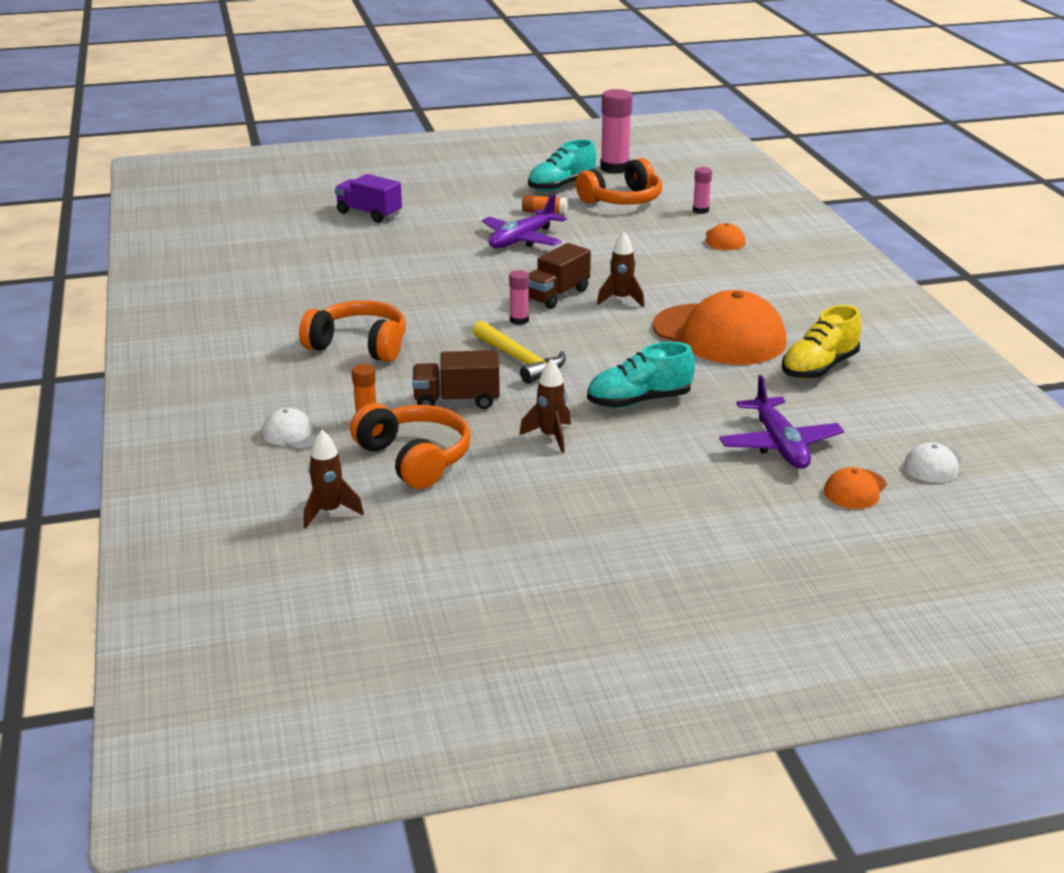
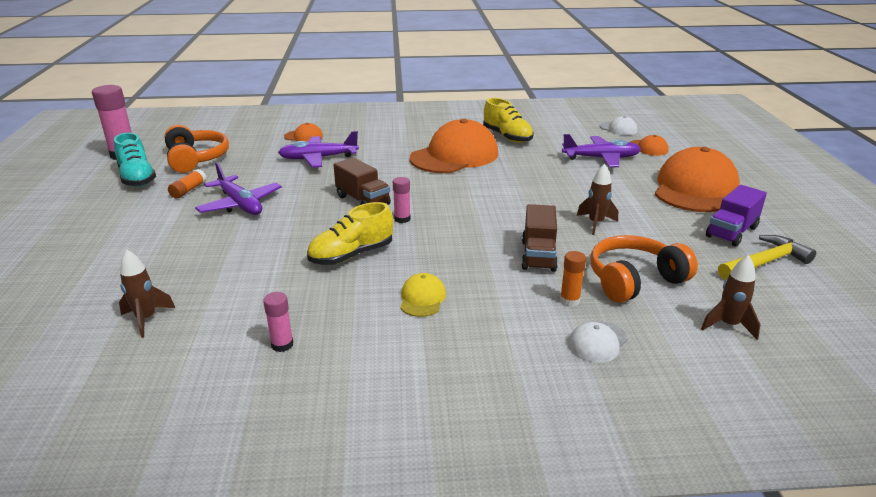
camera: 80 degrees left, 0 degrees up
(359, 345) = (422, 298): orange headphones -> yellow cap
(369, 214) = (93, 279): purple truck -> purple truck (731, 232)
(432, 304) = (351, 255): none -> yellow shoe
(520, 360) = (474, 224): yellow hammer -> yellow hammer (765, 262)
(621, 300) = (384, 179): brown rocket -> brown rocket (146, 319)
(639, 401) = (545, 189): turquoise shoe -> none
(660, 257) = (318, 158): none -> purple plane
(700, 210) = (245, 137): pink glue stick -> pink glue stick (282, 345)
(701, 522) = (695, 189): none -> orange cap

